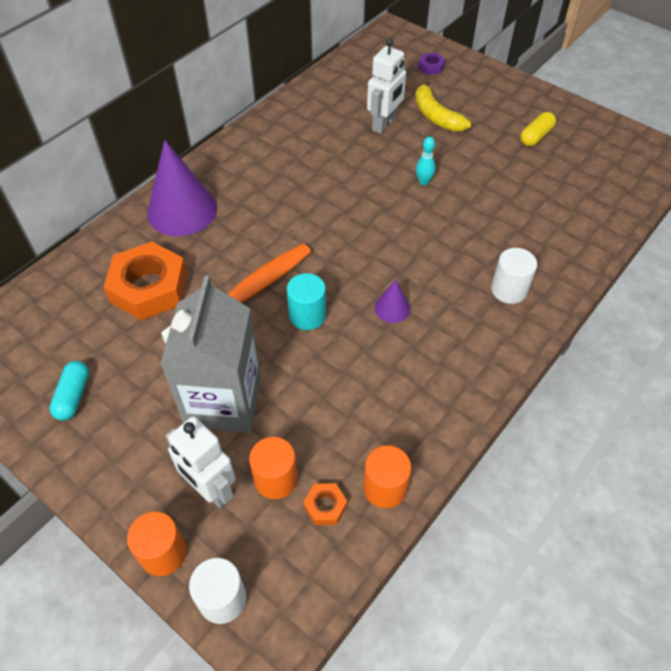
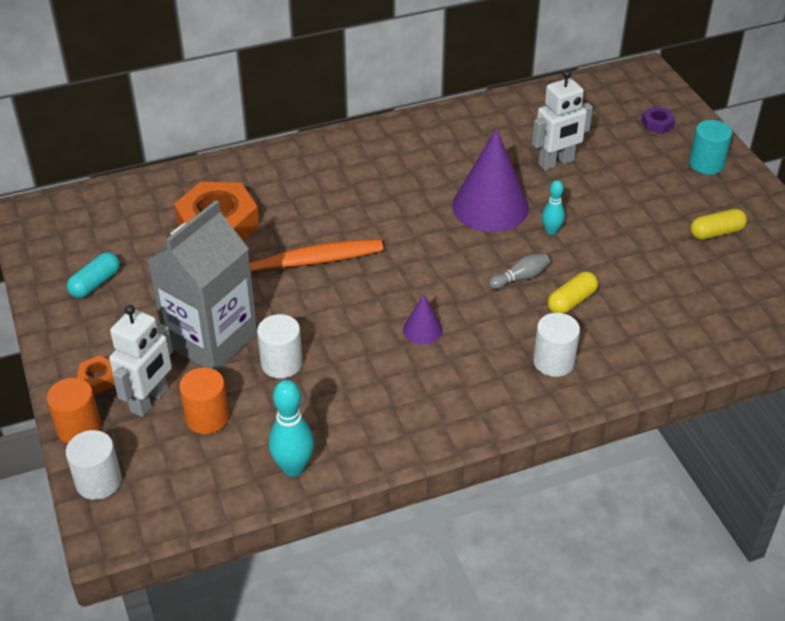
camera: 30 degrees right, 10 degrees down
(182, 210) = (295, 170): purple cone -> purple cone (490, 206)
(211, 489) = (150, 400): white robot -> white robot turned 135 degrees counterclockwise
(301, 394) = (281, 363): none -> white cylinder
(307, 315) = (338, 303): turquoise cylinder -> turquoise cylinder (706, 164)
(325, 506) = (232, 457): orange nut -> orange nut (98, 378)
(385, 488) = (293, 468): orange cylinder -> turquoise bowling pin
(431, 230) = (520, 278): none -> grey bowling pin
(436, 116) = (620, 173): yellow banana -> none
(482, 234) = (571, 301): none -> yellow capsule

